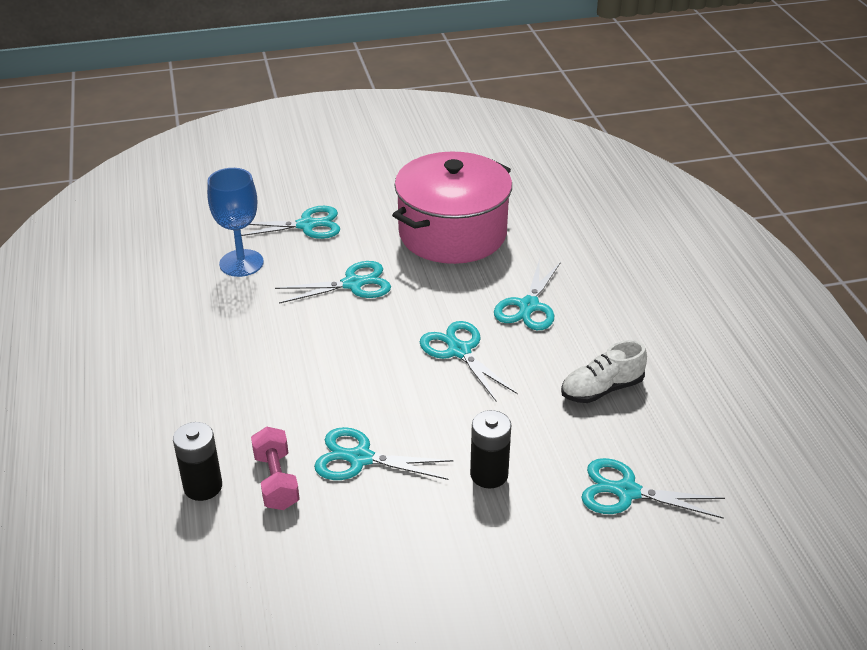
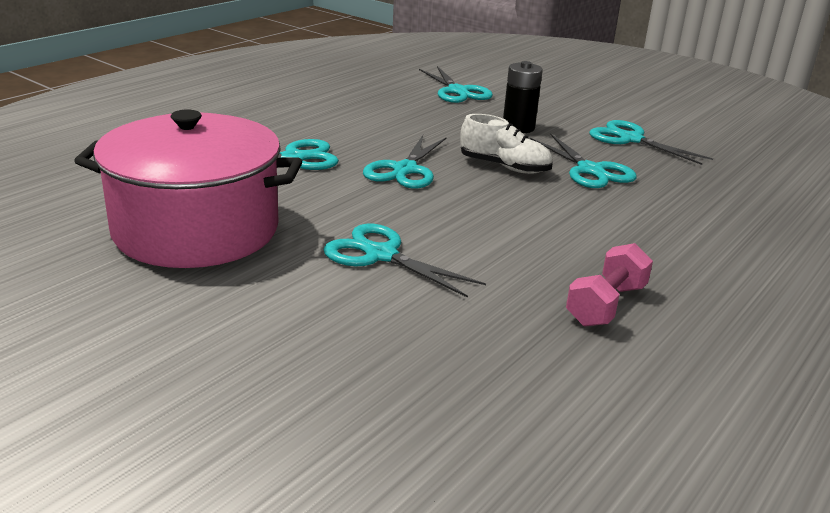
camera: 130 degrees left, 10 degrees down
(203, 486) = (739, 218): black battery -> none
(241, 263) = (452, 357): blue goblet -> none
(276, 481) = (672, 192): pink dumbbell -> pink dumbbell (606, 305)
(307, 225) = (292, 345): turquoise scissors -> turquoise scissors (630, 139)
(601, 389) = (368, 113): white shoe -> white shoe (504, 167)

